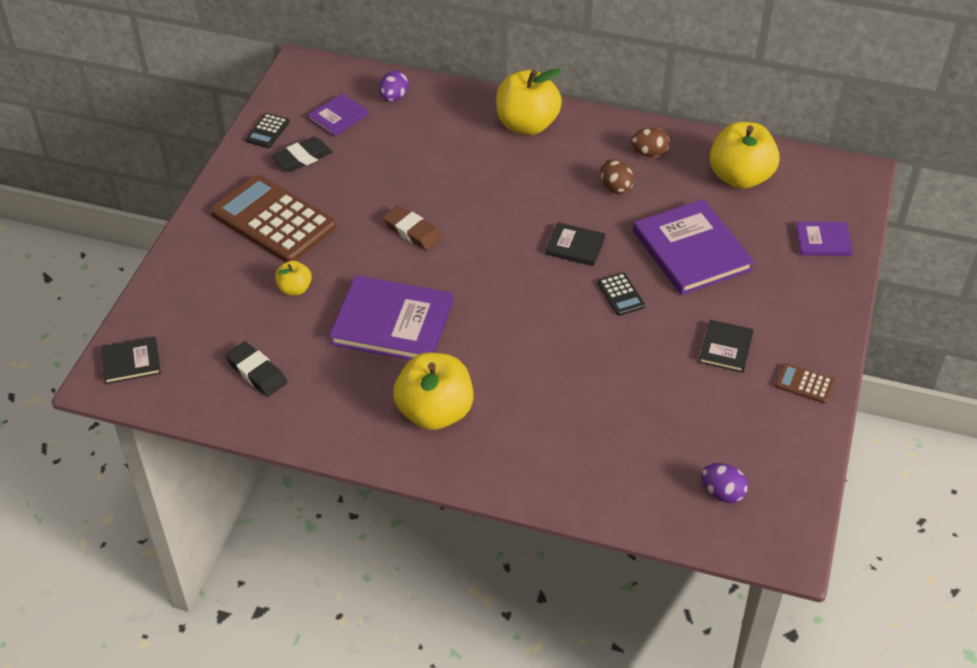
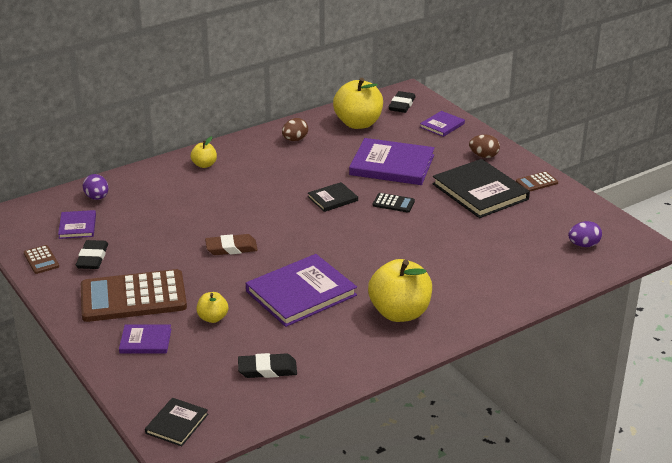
camera: 50 degrees left, 15 degrees down
(221, 269) = (145, 341): none -> purple book
(267, 131) = (41, 260): black calculator -> brown calculator
(527, 125) = (204, 165): yellow apple -> yellow apple, size x0.49
(615, 187) = (305, 163): brown egg -> brown egg (483, 156)
(726, 348) = (480, 191): black book -> black book, size x1.94
(823, 185) = (401, 105): none -> black eraser

